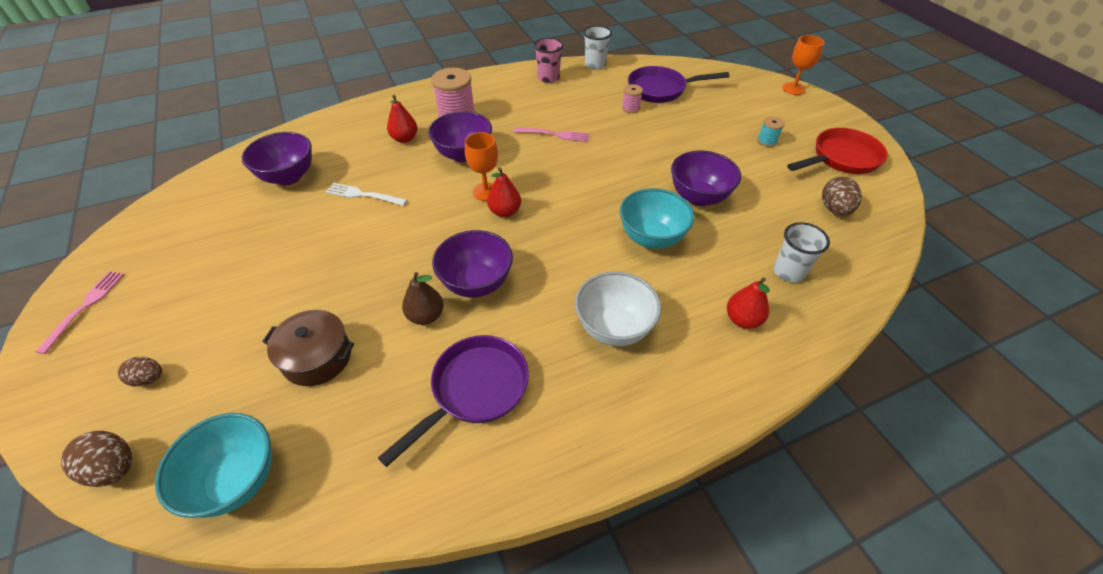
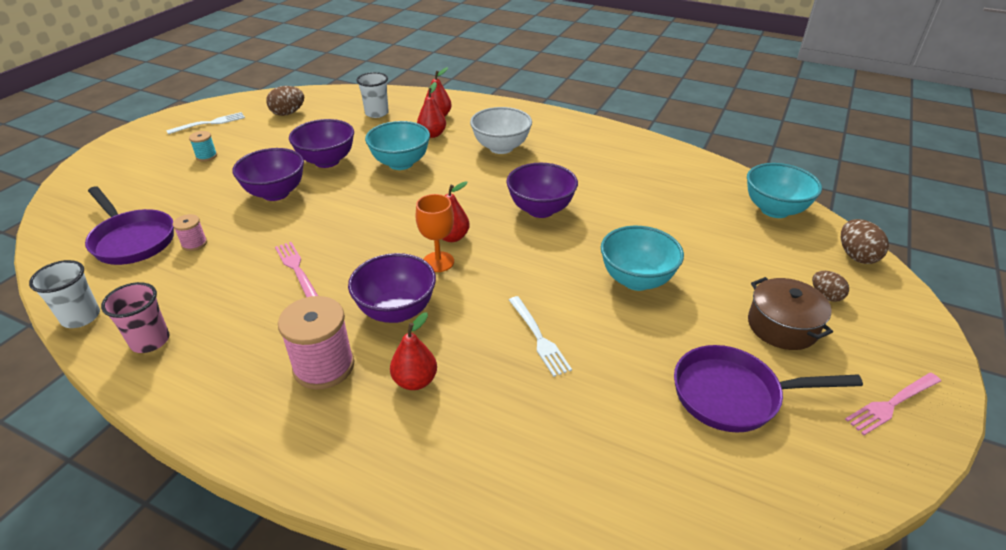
camera: 130 degrees left, 10 degrees down
(288, 177) = (593, 428): purple bowl -> purple bowl (276, 193)
(317, 357) = (689, 235): brown pot -> brown pot (782, 326)
(332, 276) = (636, 280): none -> turquoise bowl
(426, 316) = (596, 214): brown pear -> none
(474, 390) = (609, 170): purple pan -> purple pan (734, 395)
(695, 289) = (432, 134): none -> red pear
(793, 89) = (81, 167): orange goblet -> none
(841, 158) = (210, 123): red pan -> white fork

